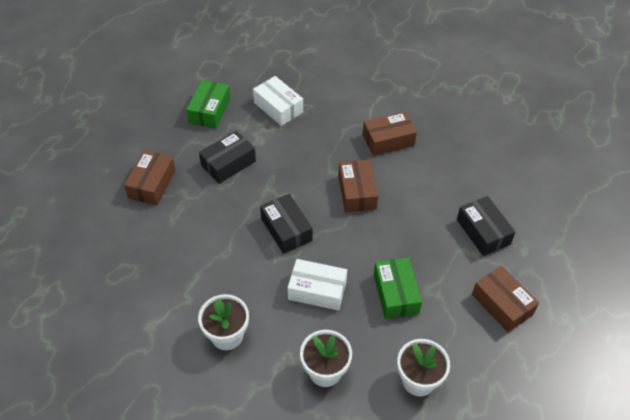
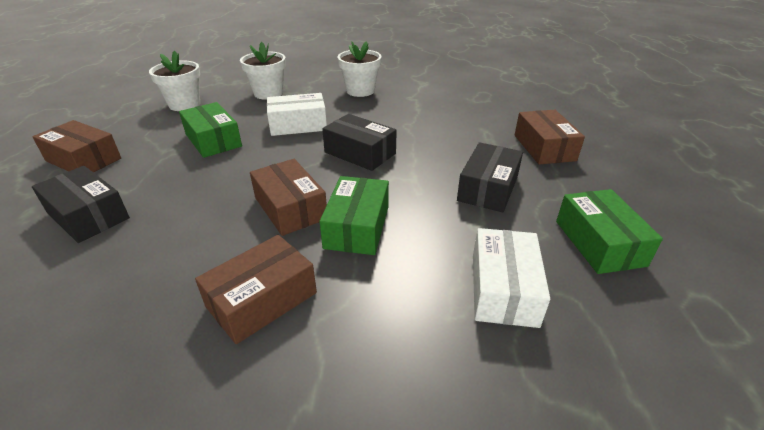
camera: 155 degrees right, 15 degrees down
(278, 107) = (503, 289): white box -> white box turned 75 degrees clockwise
(324, 164) = (357, 227): none -> green box

